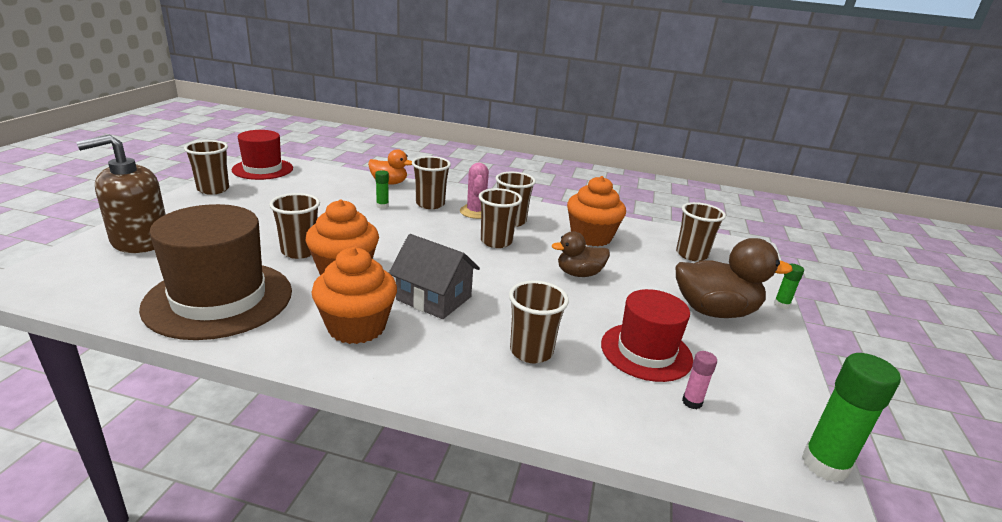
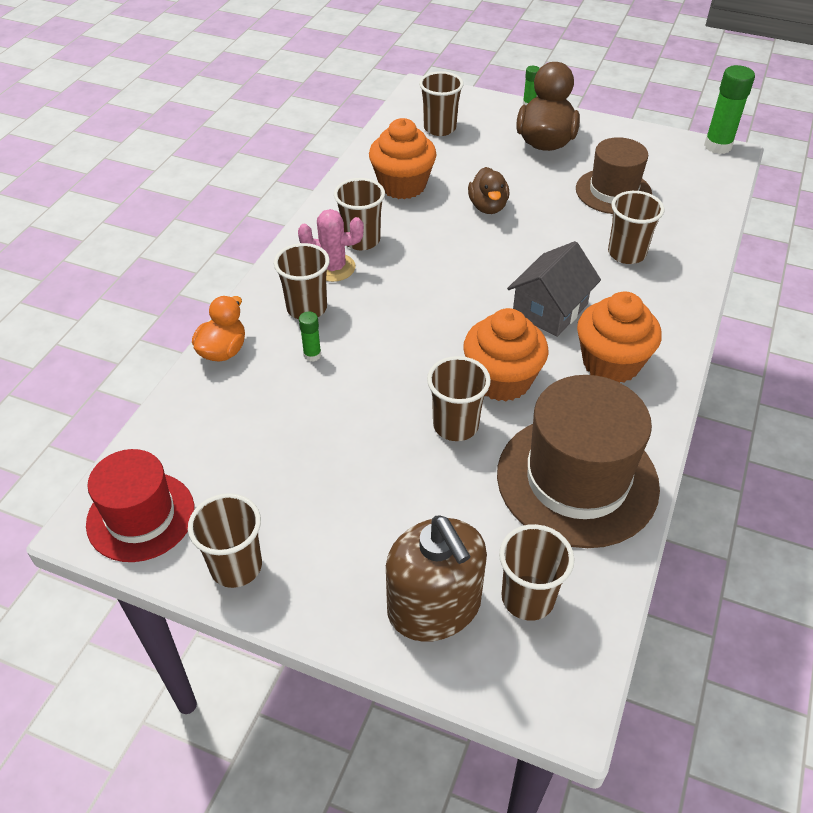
camera: 80 degrees left, 20 degrees up
(496, 241) = (418, 257): brown cup -> brown cup (527, 598)
(646, 351) = (613, 191): red hat -> brown hat
(692, 402) = (671, 183): pink glue stick -> none

